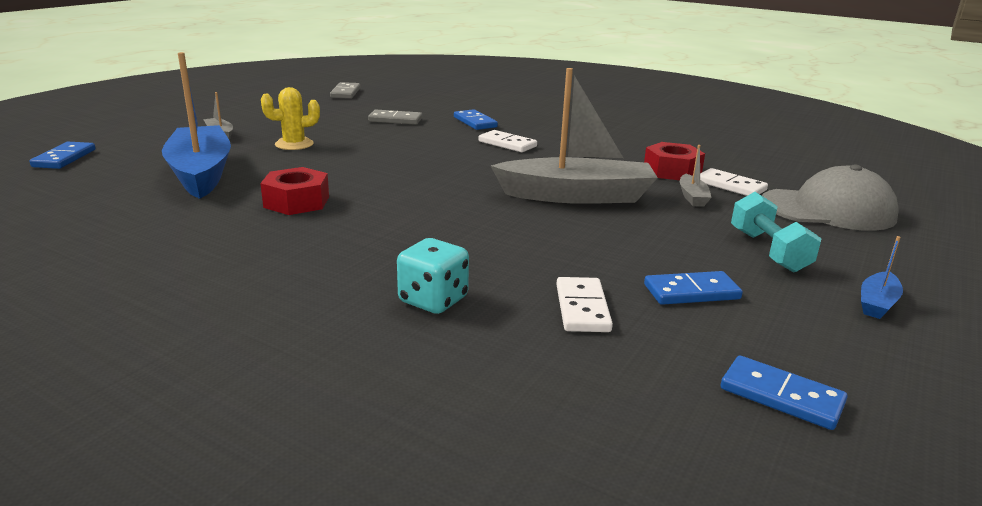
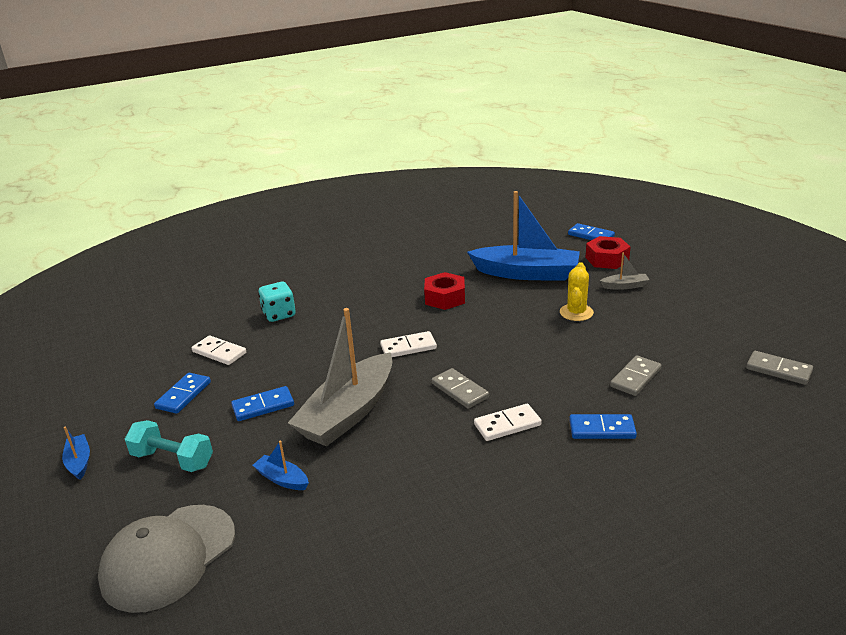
camera: 125 degrees right, 5 degrees up
(483, 164) = (459, 390): none -> grey domino
(672, 171) = (345, 505): red nut -> red nut (607, 259)
(692, 197) = (282, 479): grey boat -> blue boat
(731, 186) = (276, 525): white domino -> white domino (408, 347)
(781, 396) = (99, 375): blue domino -> blue domino (263, 406)

